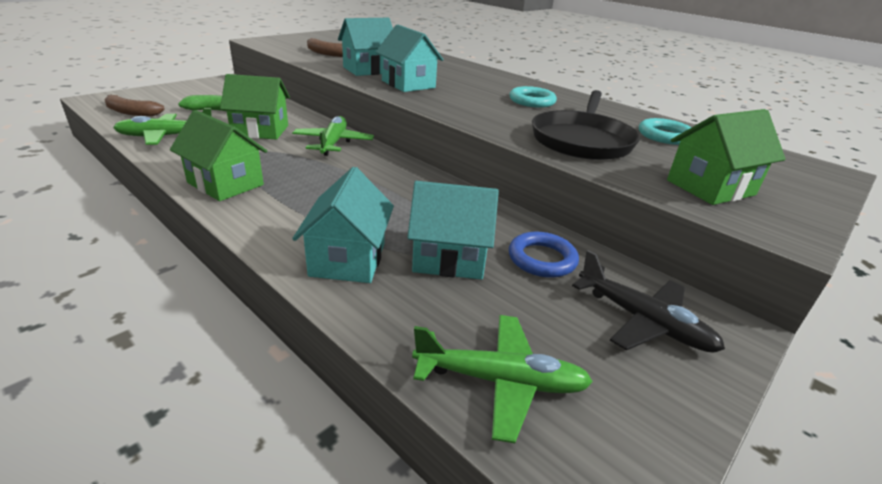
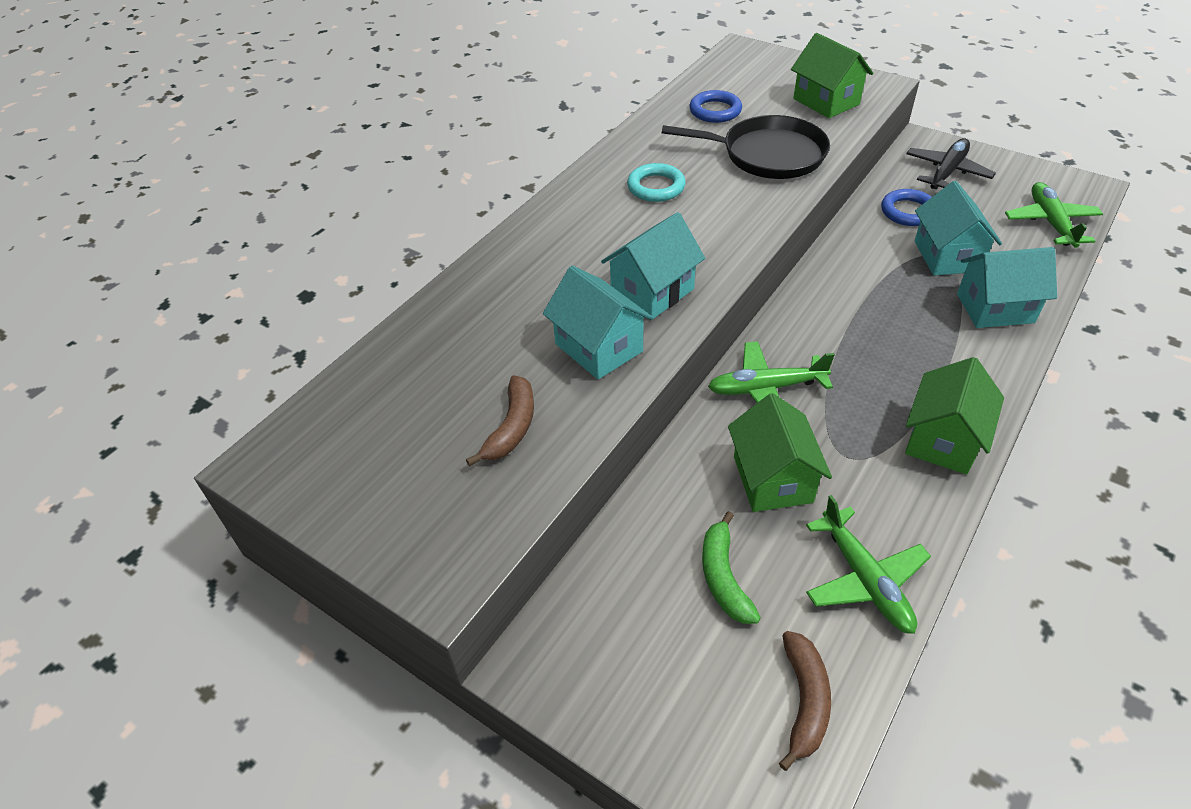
camera: 95 degrees left, 15 degrees up
(664, 136) = (715, 111): turquoise ring -> blue ring

